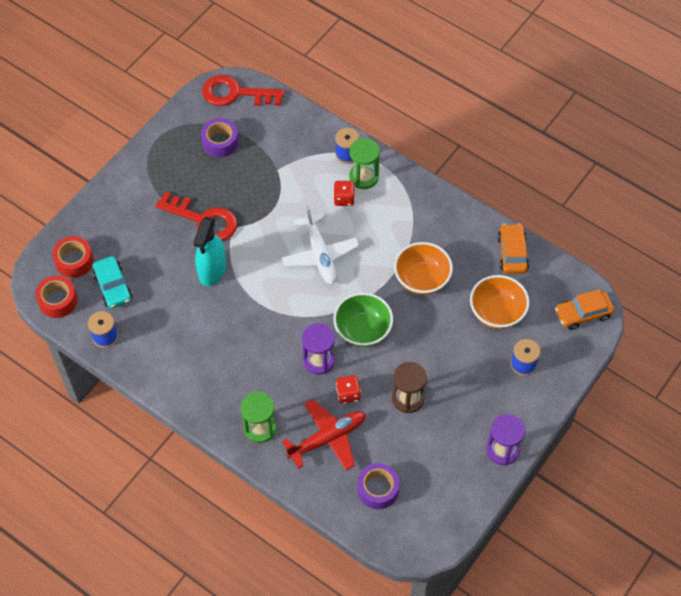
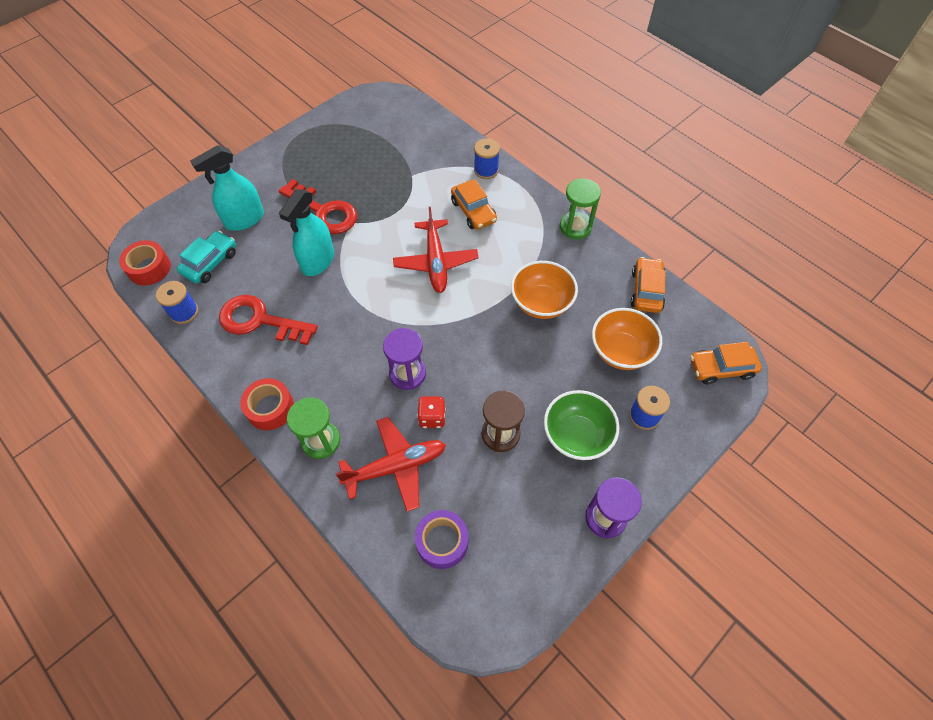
camera: 10 degrees right, 0 degrees up
(74, 261) = (180, 232): red tape -> red tape (270, 408)
(113, 287) = (210, 263): turquoise car -> turquoise car turned 135 degrees counterclockwise
(131, 239) = (244, 219): none -> turquoise spray bottle
(220, 142) = (361, 143): purple tape -> none
(235, 93) = (389, 104): red key -> red key (260, 321)
(320, 254) = (436, 262): white plane -> red plane
(344, 199) = (473, 211): red dice -> orange car
(362, 330) = (464, 348): green bowl -> green bowl (576, 436)
(363, 177) = (498, 193): green hourglass -> green hourglass (575, 227)

